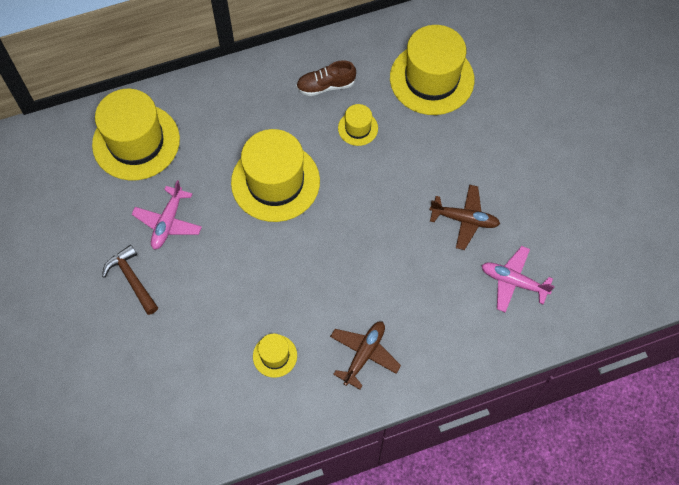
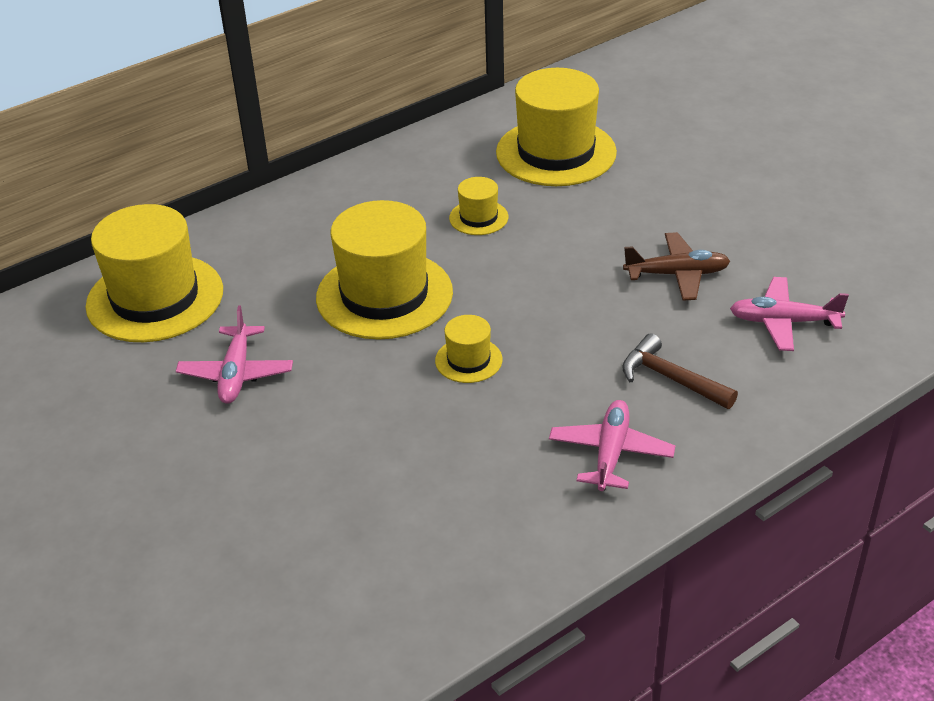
camera: 15 degrees left, 25 degrees down
(132, 279) = (200, 452): brown hammer -> brown hammer (670, 378)
(275, 356) = (471, 489): yellow hat -> yellow hat (468, 360)
(326, 86) = (414, 187): brown shoe -> none
(364, 354) = (610, 453): brown plane -> pink plane

